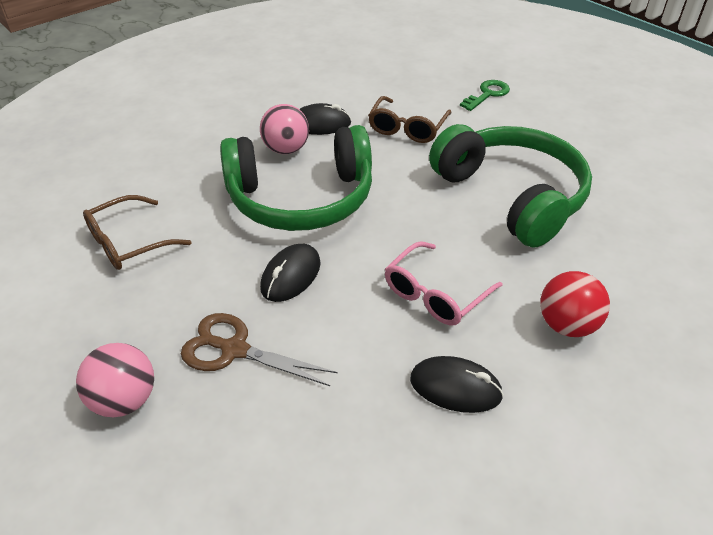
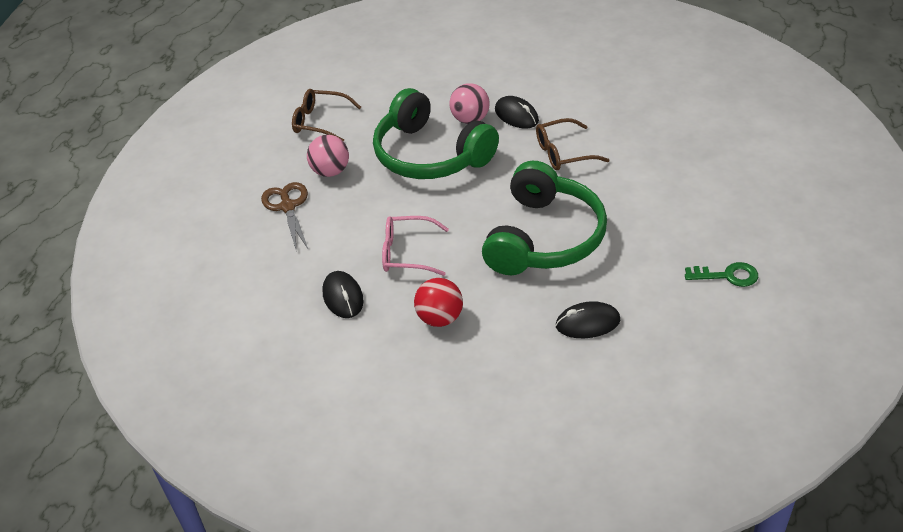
camera: 55 degrees right, 0 degrees up
(125, 400) = (224, 194): pink ball -> pink ball (330, 171)
(291, 276) = (360, 192): black mouse -> black mouse (587, 323)
(487, 94) = (664, 165): green key -> green key (727, 276)

